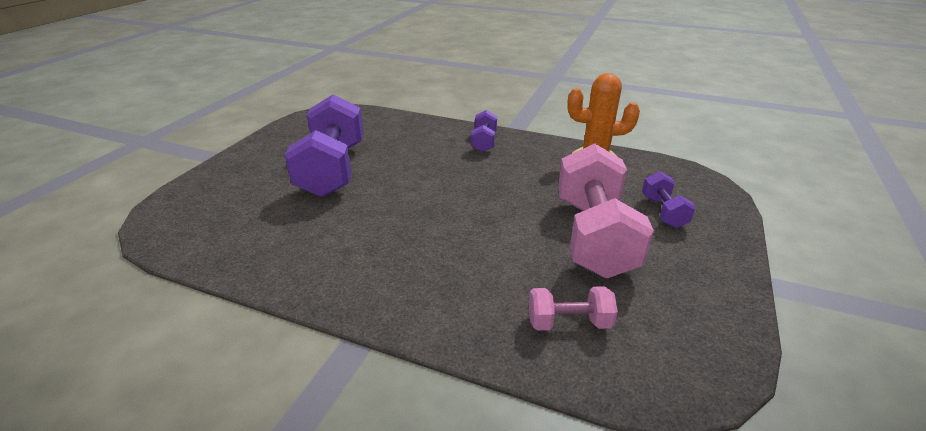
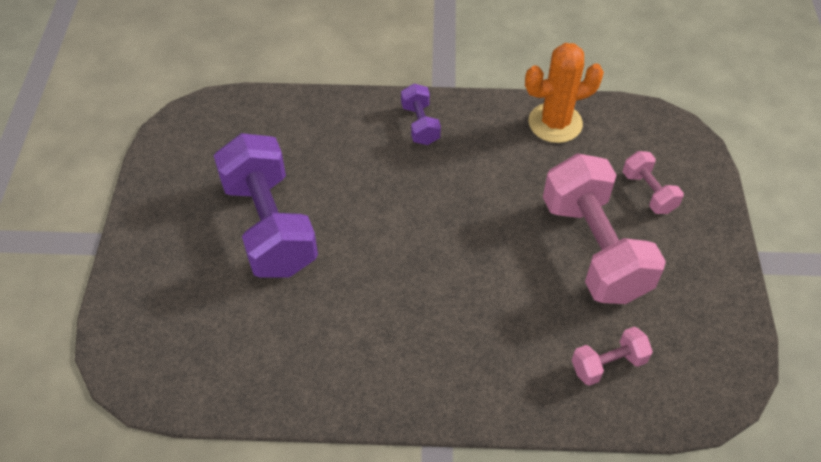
camera: 20 degrees left, 20 degrees up
(663, 212) = (648, 192): purple dumbbell -> pink dumbbell

